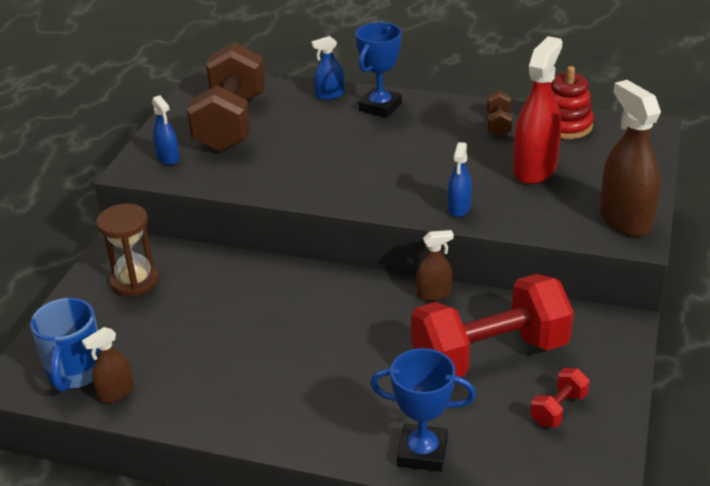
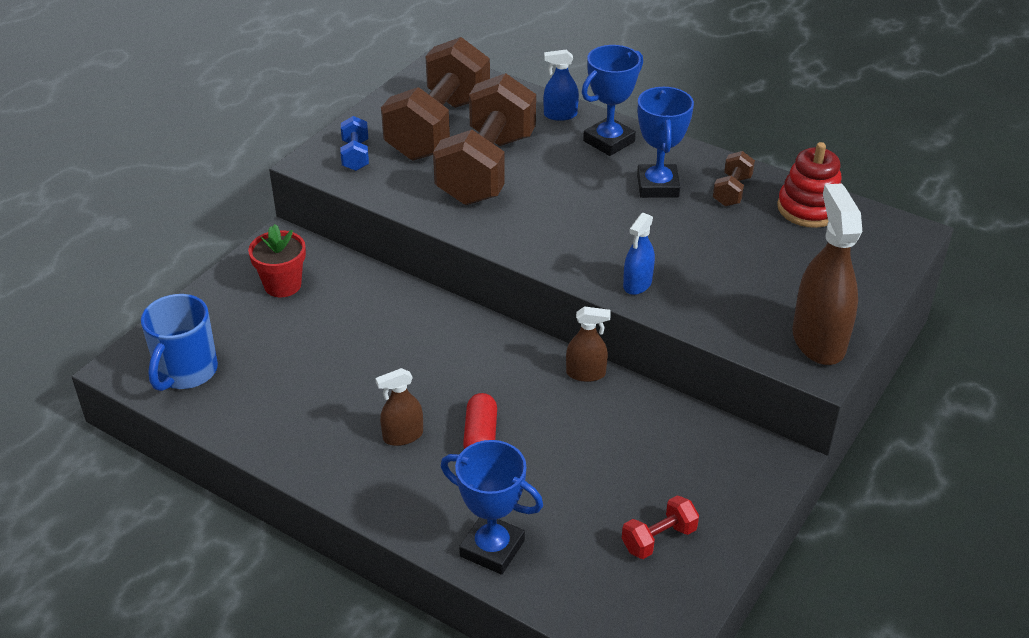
camera: 15 degrees right, 5 degrees up
(116, 392) = (216, 403): brown spray bottle -> brown spray bottle (403, 436)
(134, 281) = (282, 285): brown hourglass -> red flower pot
(168, 158) = (355, 155): blue spray bottle -> blue dumbbell
(288, 146) = (486, 169): none -> brown dumbbell
(368, 364) = (480, 436): none -> red capsule
(437, 132) = (657, 186): none -> blue trophy
(489, 355) = (613, 459): red dumbbell -> none
(534, 169) = (746, 255): red spray bottle -> none

